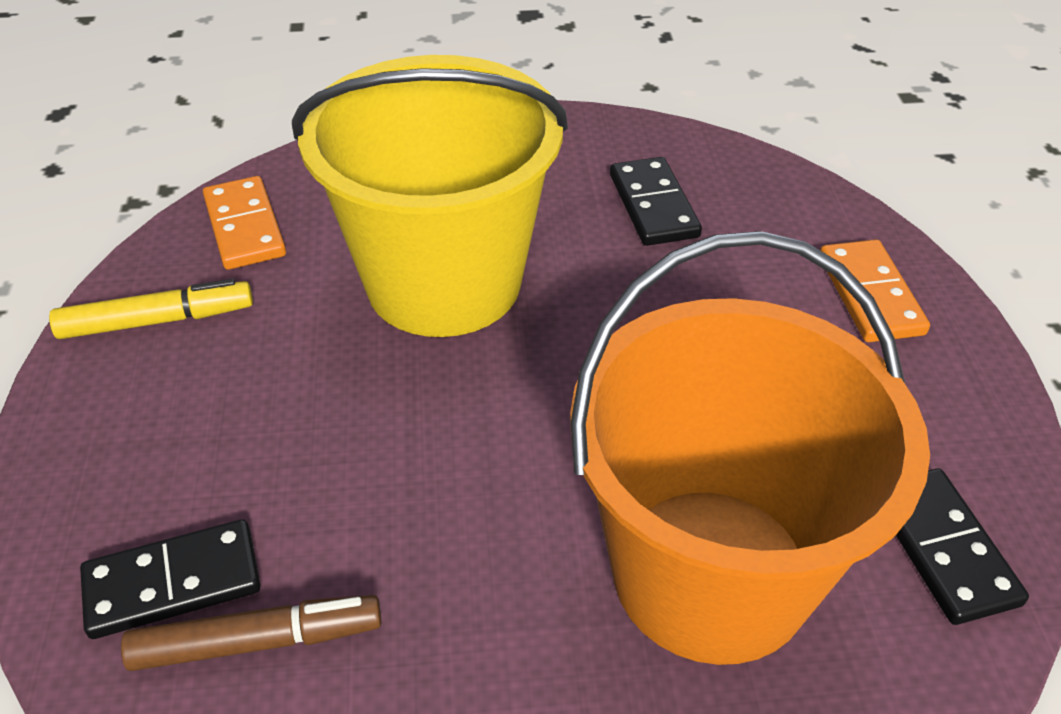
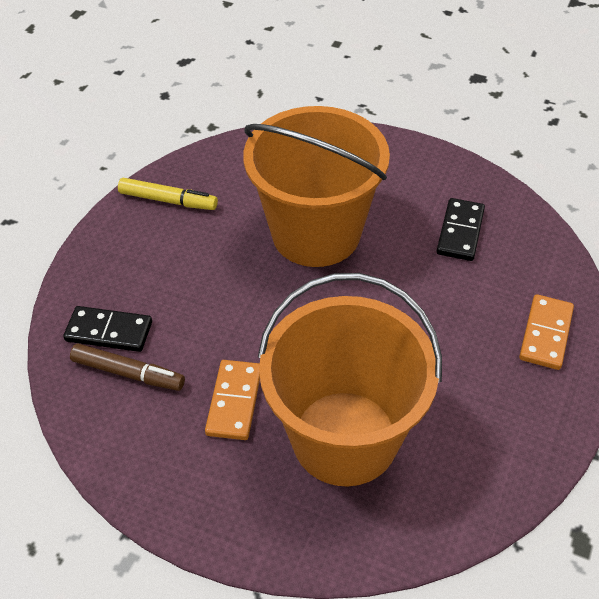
camera: 30 degrees right, 5 degrees up
(244, 227) = (236, 163): orange domino -> orange domino (234, 401)
(443, 282) = (316, 233): yellow bucket -> orange bucket
(943, 548) = (471, 481): black domino -> none

